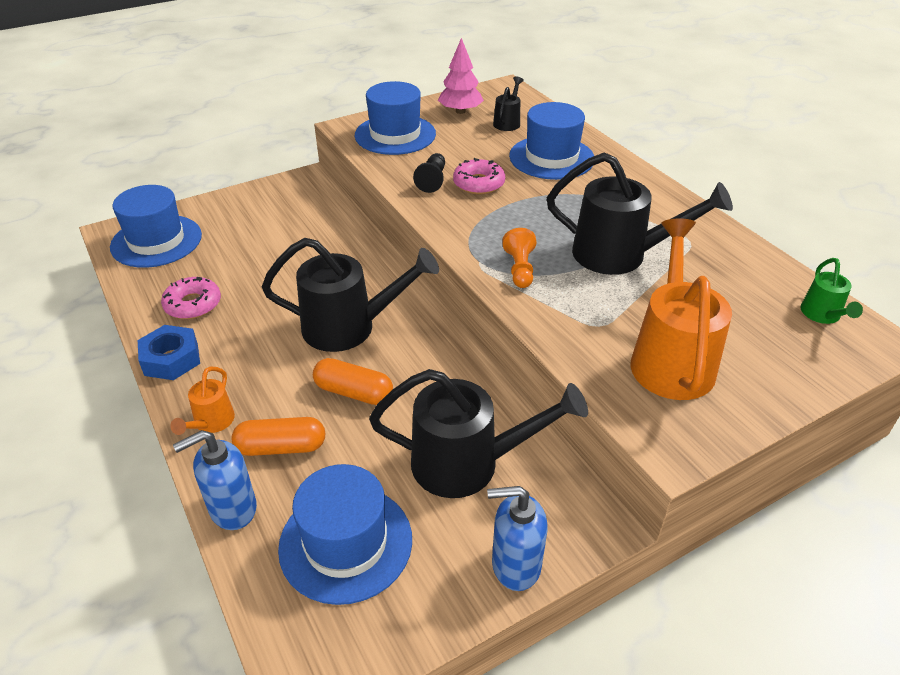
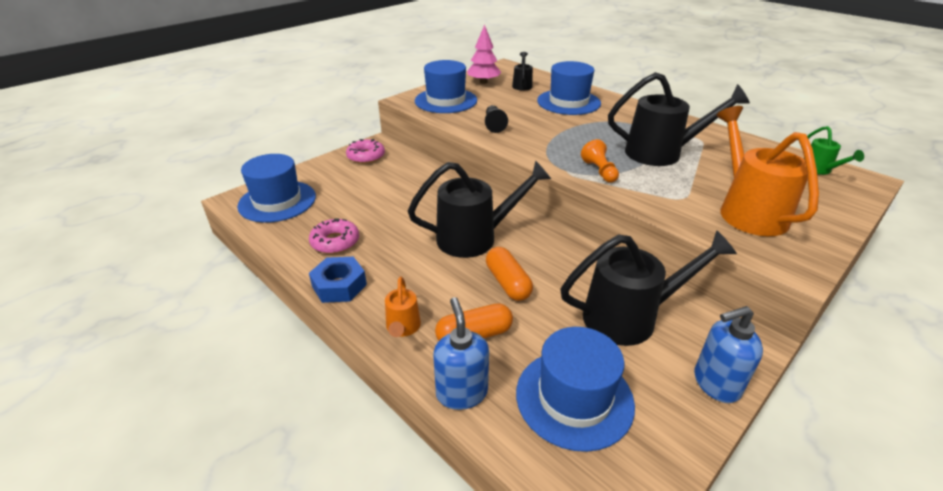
camera: 15 degrees left, 5 degrees down
(232, 509) = (461, 392): blue soap dispenser -> blue soap dispenser turned 120 degrees clockwise
(354, 392) = (508, 283): orange capsule -> orange capsule turned 60 degrees clockwise
(478, 183) = (529, 123): pink donut -> pink donut (366, 156)

